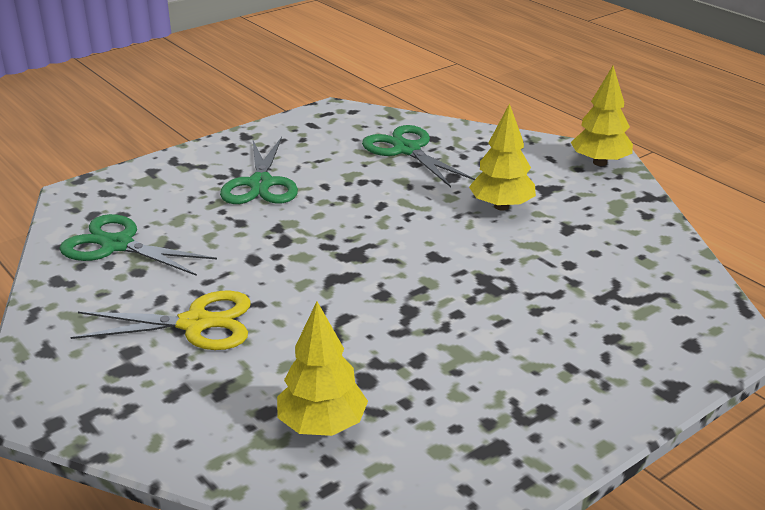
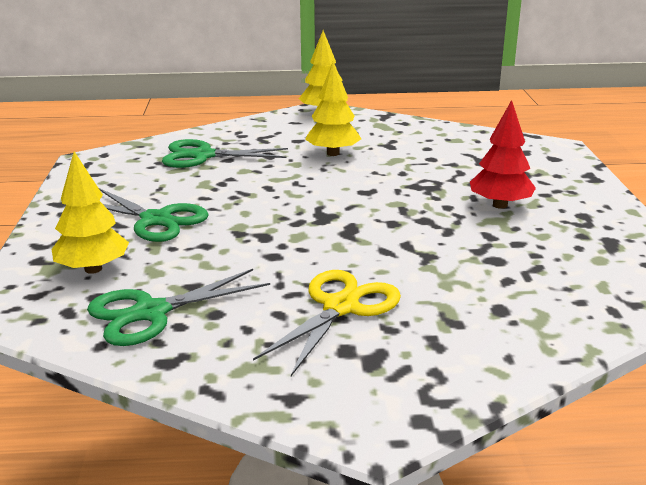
camera: 55 degrees left, 5 degrees down
(322, 425) = (537, 292): yellow tree -> yellow tree (93, 269)
(501, 344) = (500, 205): none -> red tree

